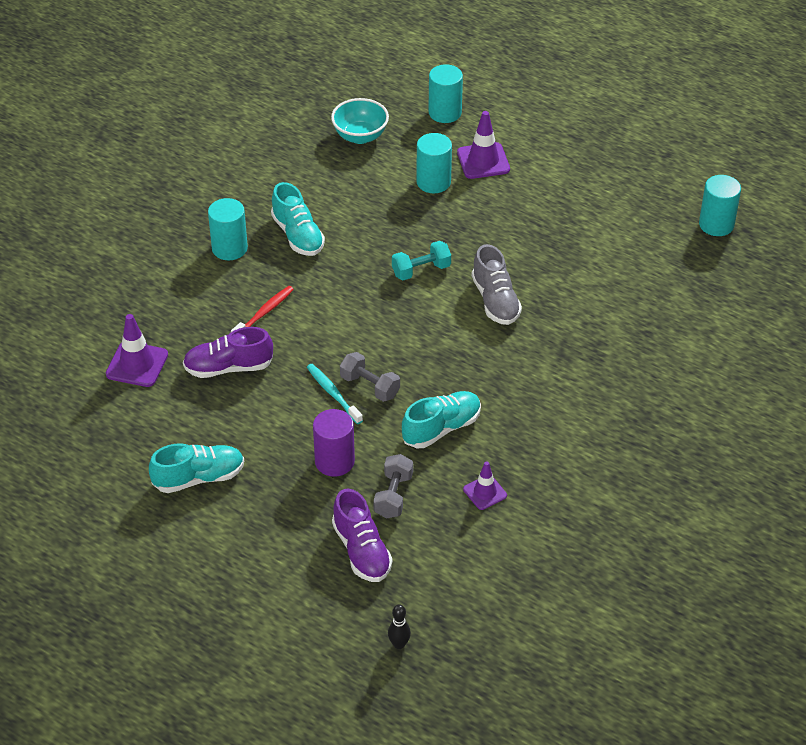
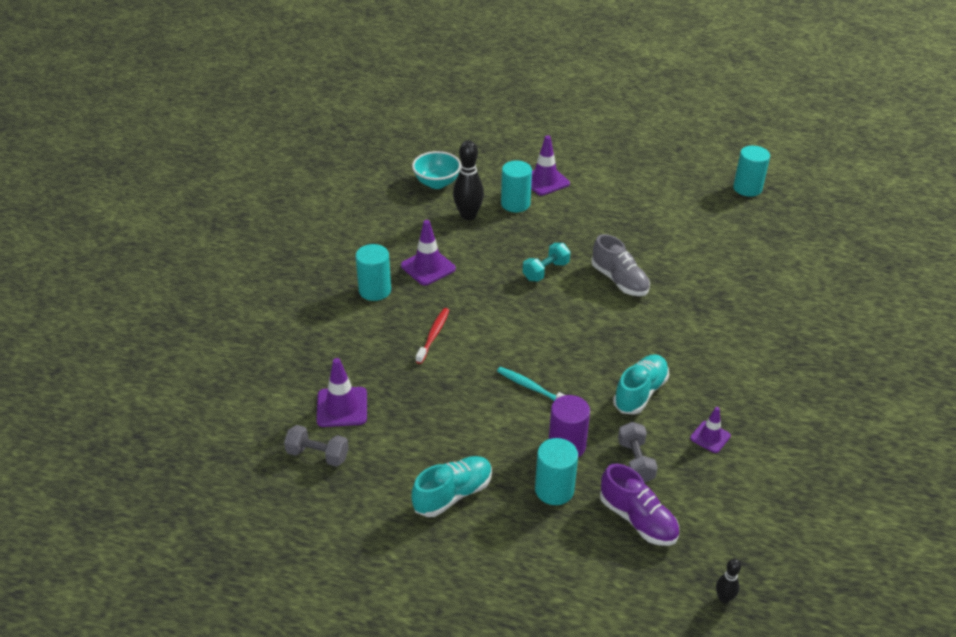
camera: 20 degrees left, 5 degrees down
(228, 368) = (427, 389): purple shoe -> none
(298, 235) = (428, 267): turquoise shoe -> purple traffic cone
(370, 386) = (559, 373): grey dumbbell -> grey dumbbell (318, 455)
(373, 184) = (468, 215): none -> black bowling pin
(445, 113) = (494, 153): turquoise cylinder -> turquoise cylinder (554, 490)

